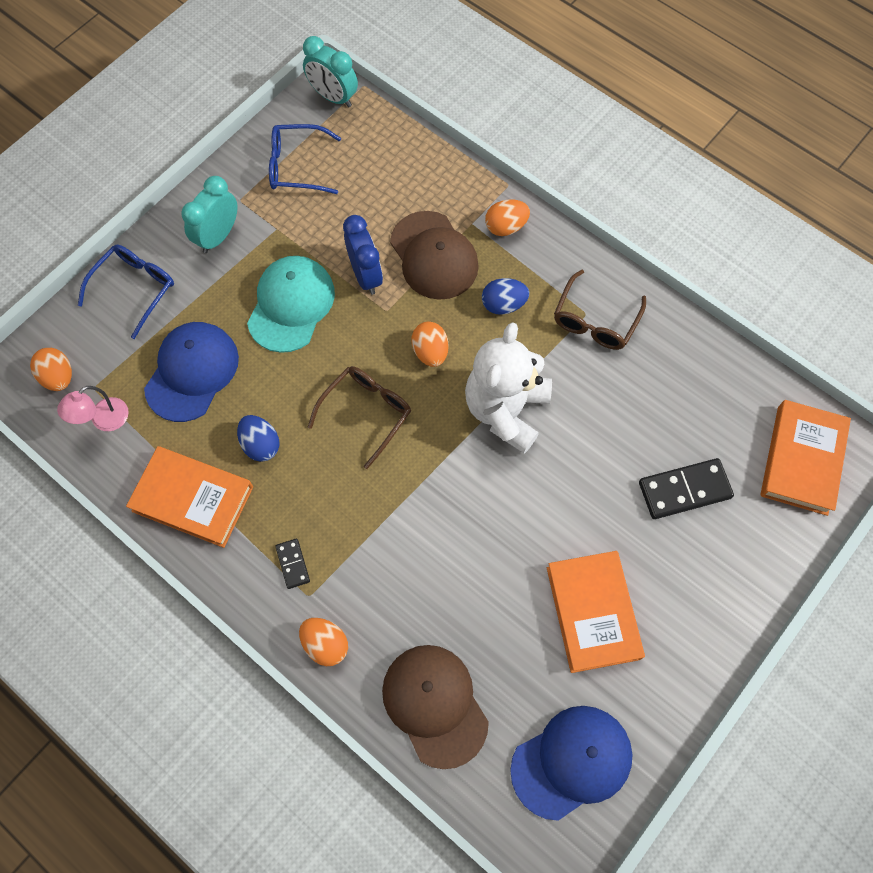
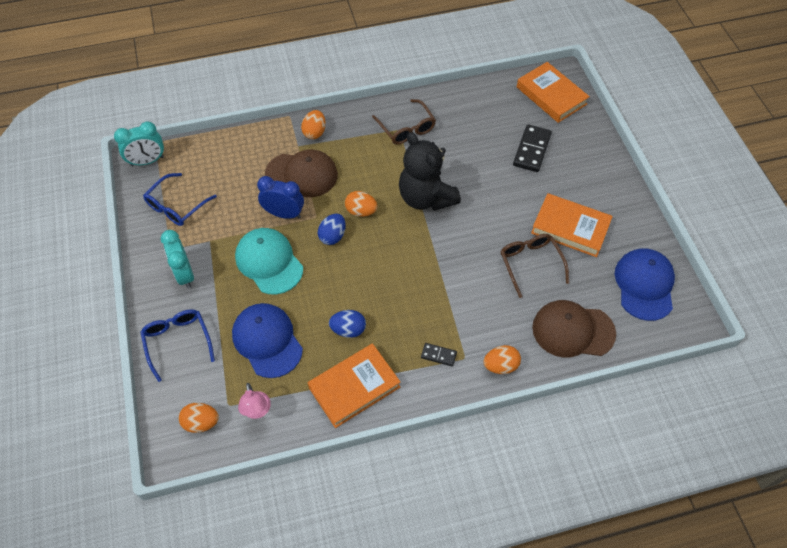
camera: 55 degrees left, 10 degrees down
(366, 413) = (373, 264): brown glasses -> brown glasses (530, 264)
(503, 304) = (361, 161): blue egg -> blue egg (332, 236)
(506, 410) = (426, 197): white teddy bear -> black teddy bear

